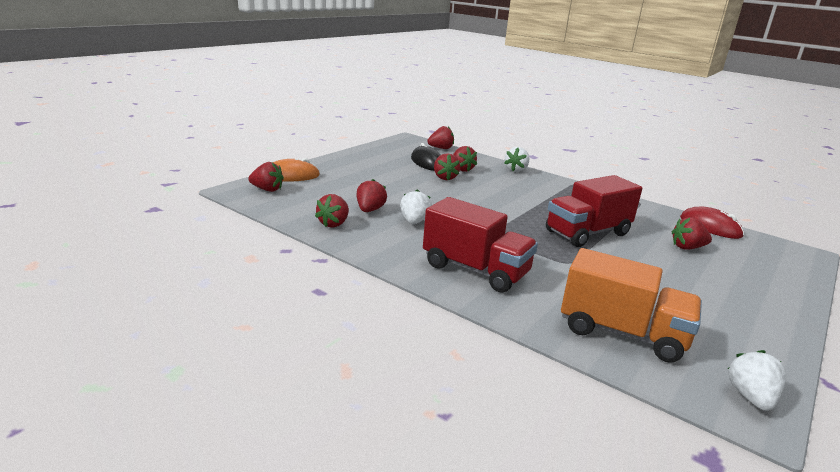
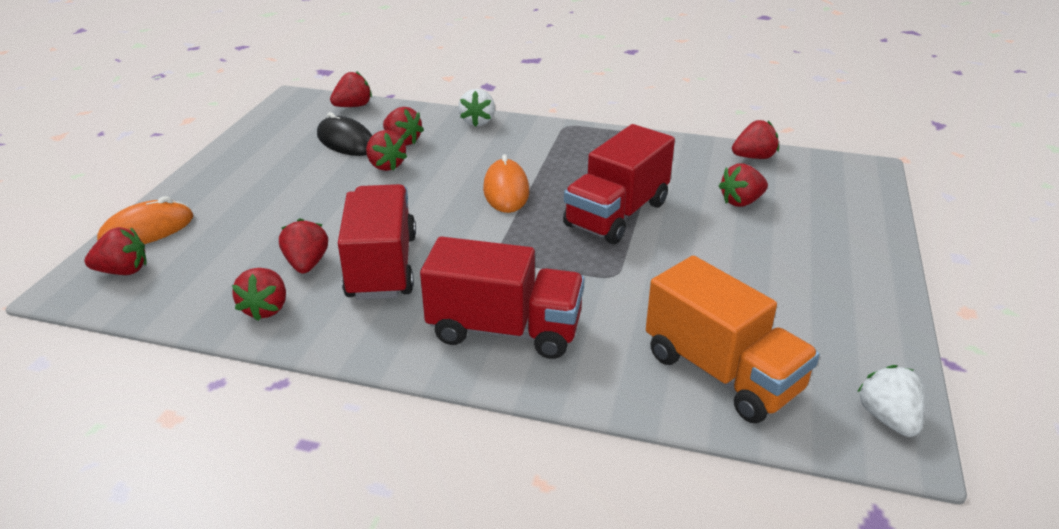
camera: 20 degrees left, 10 degrees up
(414, 222) = (382, 266): white strawberry -> red truck
(516, 205) = (506, 190): none -> orange mouse
(622, 333) = (722, 373): orange truck -> orange truck turned 45 degrees clockwise
(710, 227) = (753, 157): red mouse -> red strawberry

